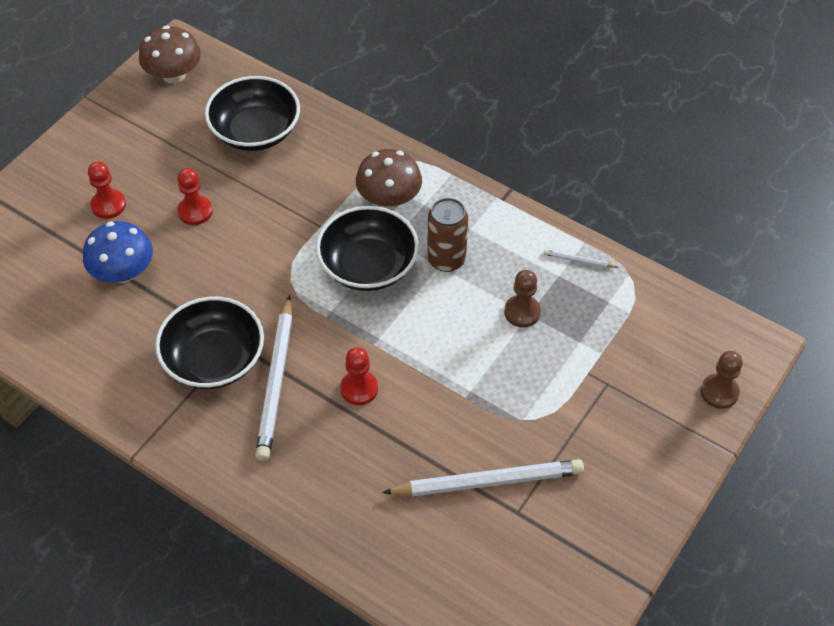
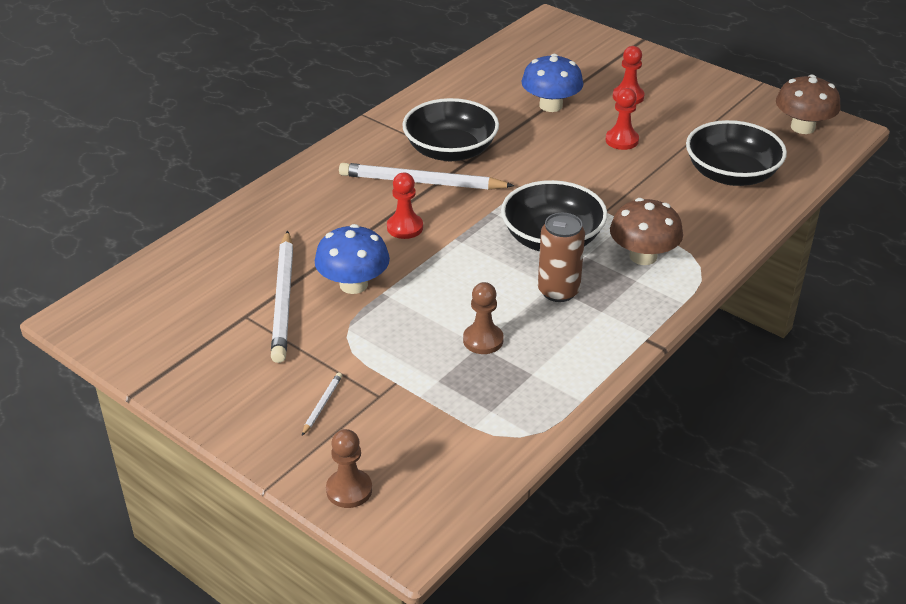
camera: 95 degrees right, 15 degrees down
(456, 423) = (353, 284): none -> blue mushroom
(578, 261) = (553, 392): white pencil -> white pencil (322, 405)

